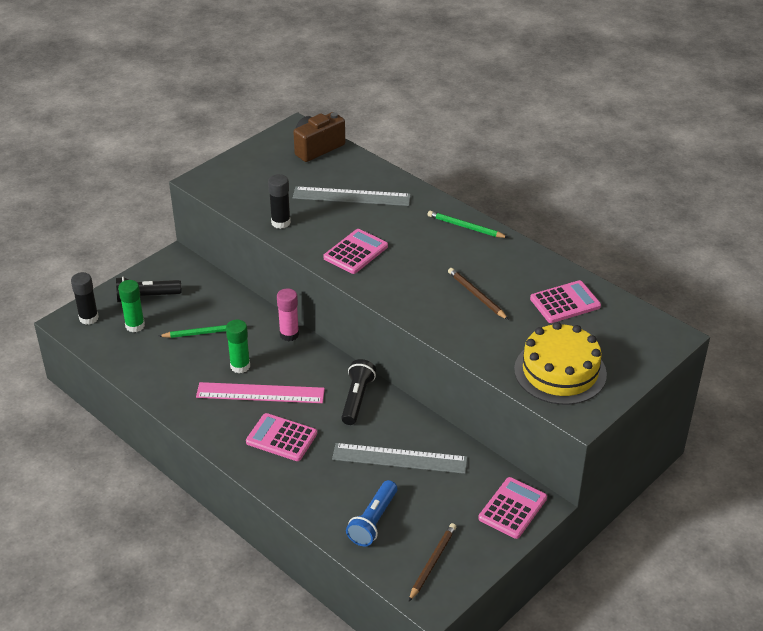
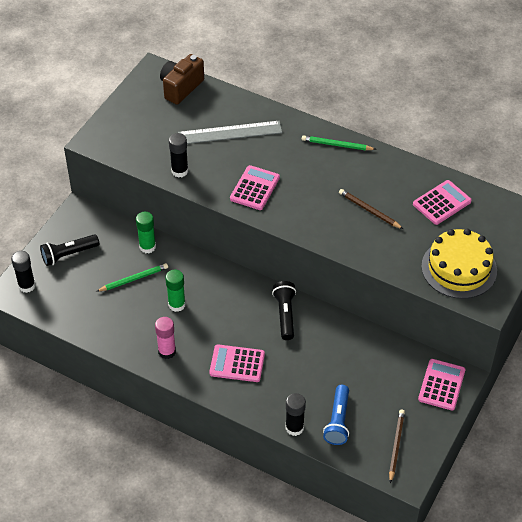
camera: 15 degrees left, 10 degrees up
(135, 326) = (70, 285): green glue stick -> green glue stick (147, 247)
(260, 393) = (203, 326): pink ruler -> none
(289, 334) = (206, 266): pink glue stick -> pink glue stick (167, 351)
(319, 517) = (294, 428): none -> black glue stick
(399, 458) = (339, 361): grey ruler -> none

